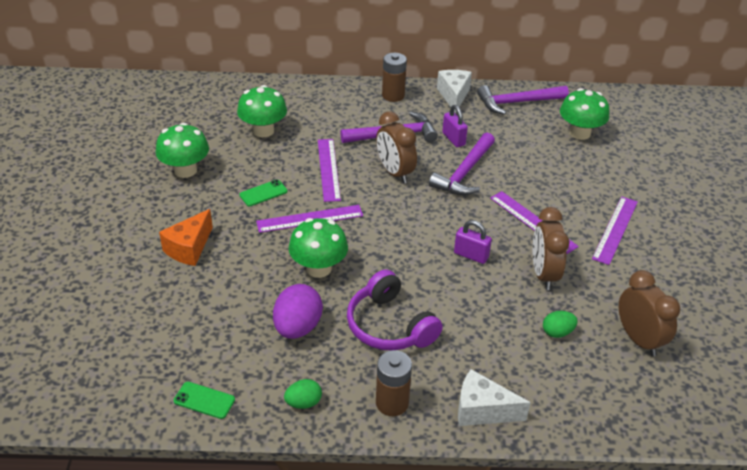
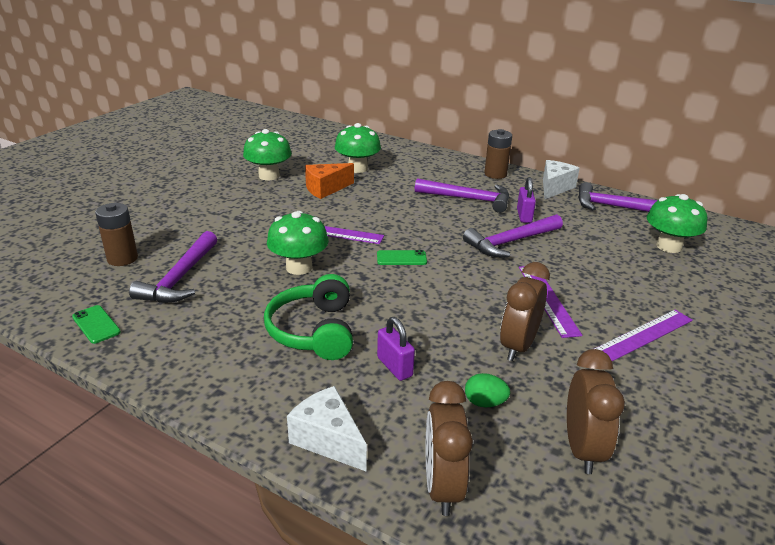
camera: 30 degrees right, 10 degrees down
(189, 248) = (213, 222): orange cheese -> orange cheese (325, 189)
(226, 323) = (180, 278): none -> purple hammer
(263, 193) = (312, 205): green phone -> green phone (401, 258)
(298, 327) = (232, 302): purple egg -> none
(303, 403) = (169, 360): green egg -> none
(328, 169) = (384, 205): purple ruler -> none
(389, 326) = (313, 331): purple headphones -> green headphones
(392, 403) = (246, 393): brown battery -> brown battery (122, 258)
(395, 173) = (442, 223): brown clock -> brown clock (442, 486)
(471, 255) = (453, 304): purple padlock -> purple padlock (394, 367)

